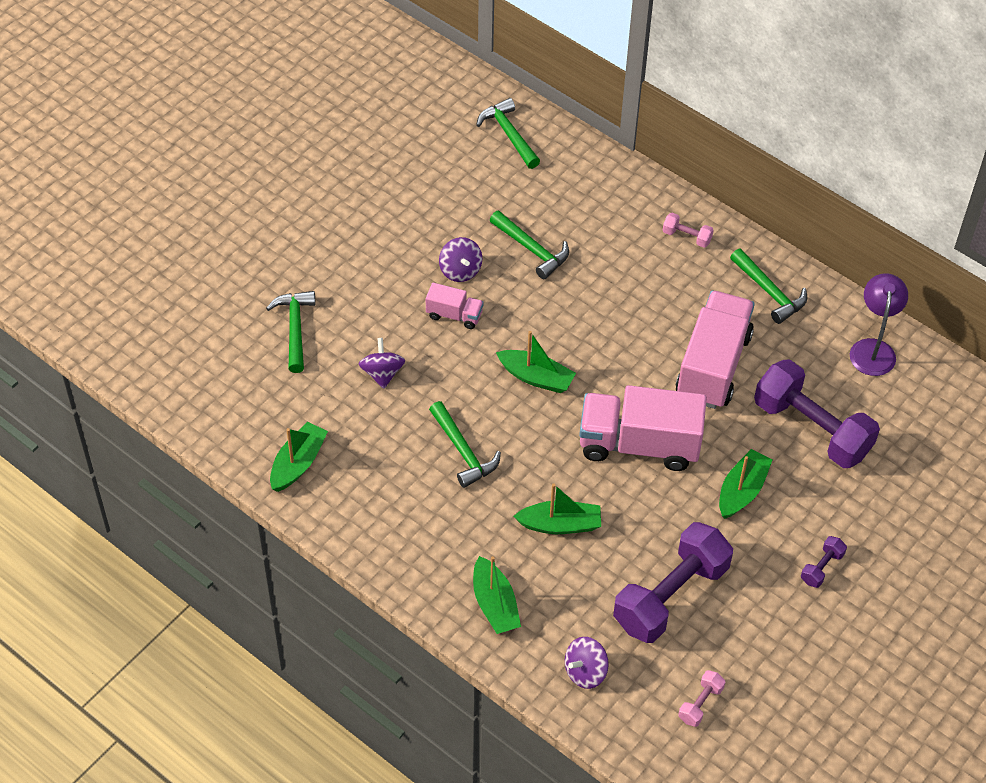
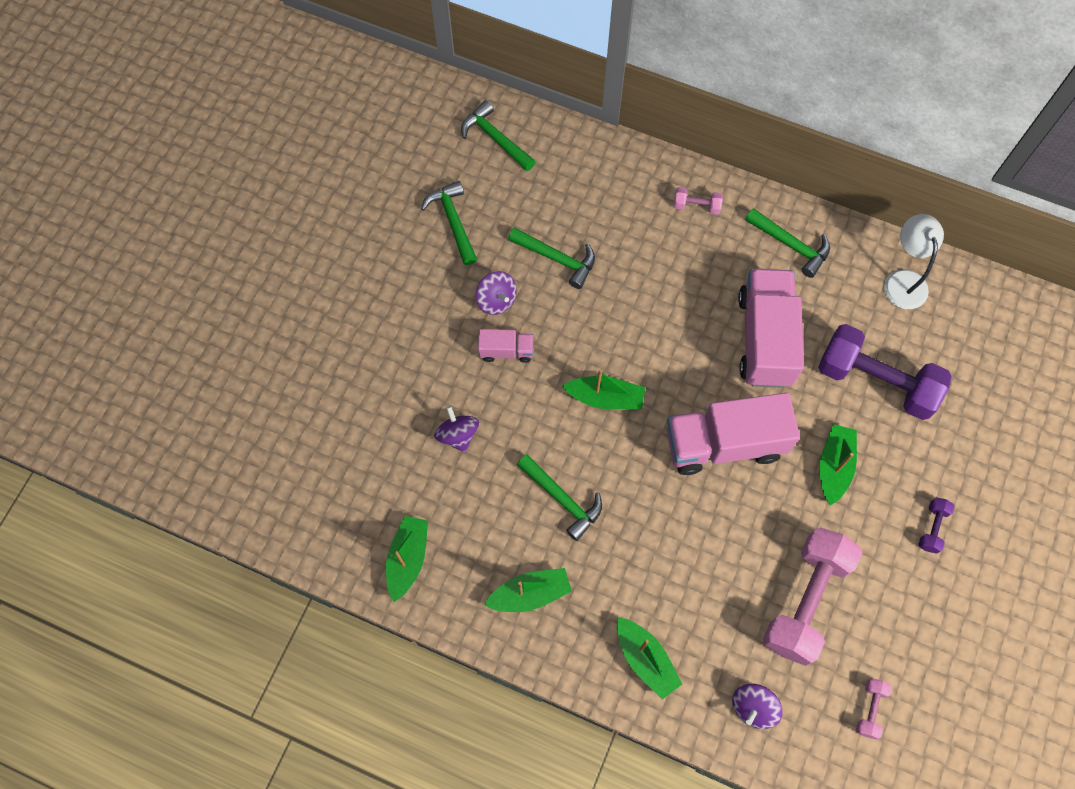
camera: 15 degrees left, 15 degrees up
(295, 329) = (357, 409): green hammer -> green hammer (453, 221)
(560, 524) = (679, 553): green boat -> green boat (530, 594)
(670, 596) = (805, 600): purple dumbbell -> pink dumbbell
(873, 349) = (903, 280): purple lamp -> white lamp

